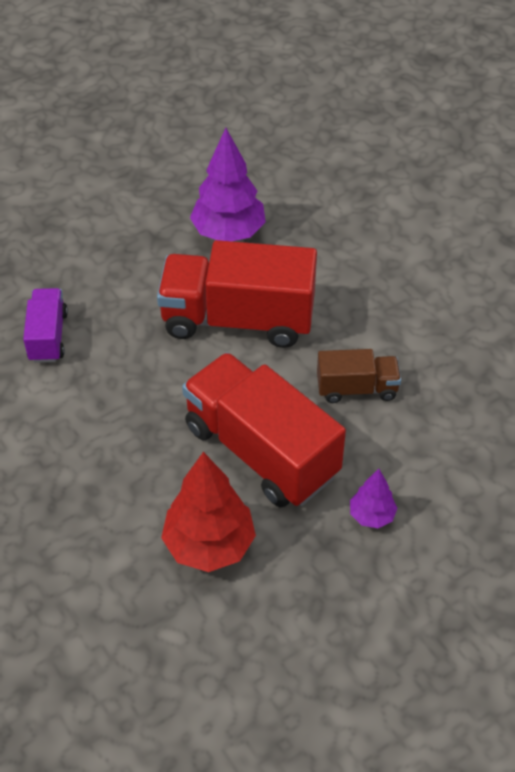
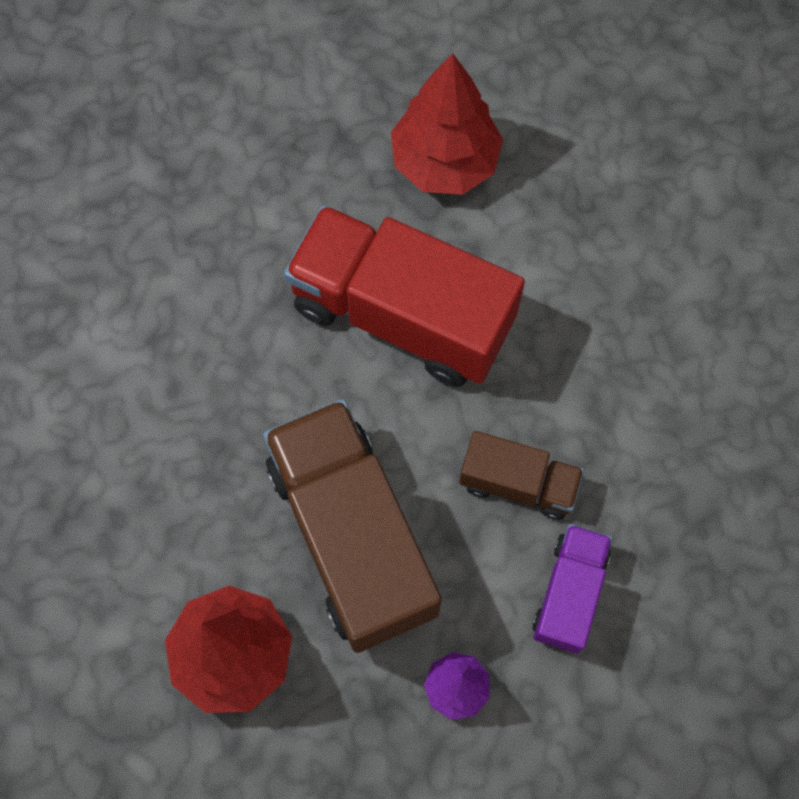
camera: 20 degrees right, 20 degrees up
(48, 336) = (142, 258): purple truck -> purple truck (569, 593)
(228, 233) = (444, 162): purple tree -> red tree
(261, 451) = (352, 537): red truck -> brown truck

